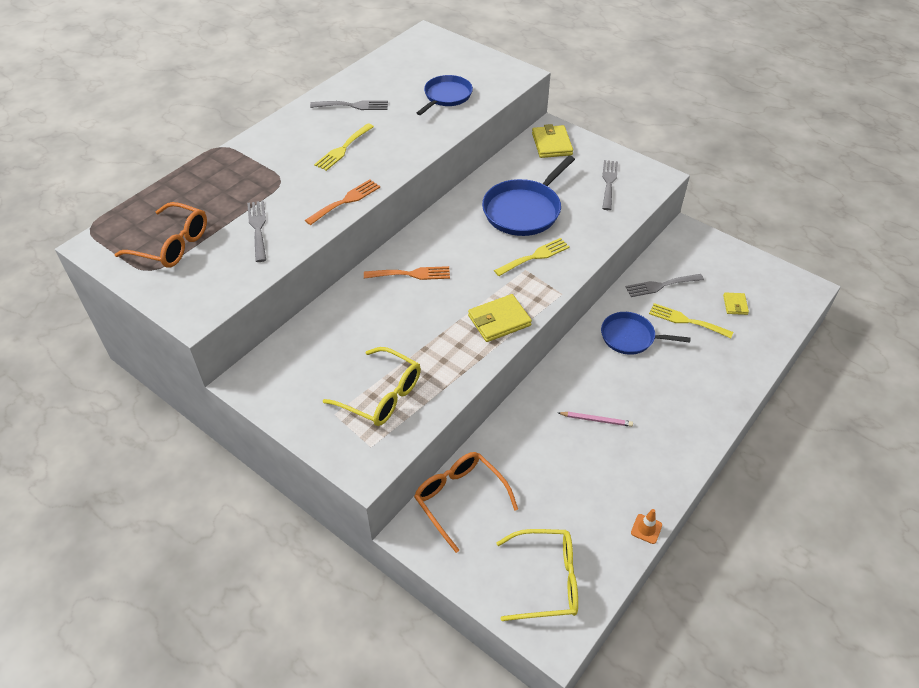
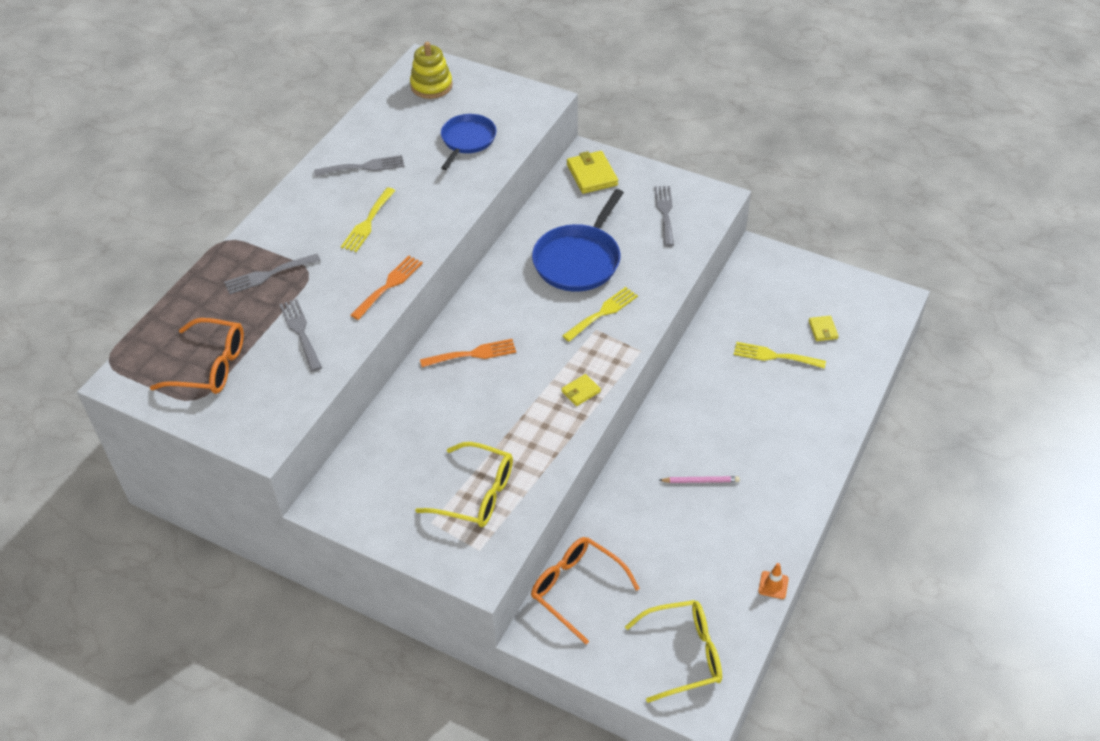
camera: 10 degrees left, 0 degrees up
(428, 52) = (431, 86): none -> yellow stacking toy
(499, 320) = (581, 391): yellow wallet -> yellow wallet, size x0.56
(630, 337) = (718, 384): blue pan -> none
(661, 285) = (740, 320): grey fork -> grey fork (268, 275)

